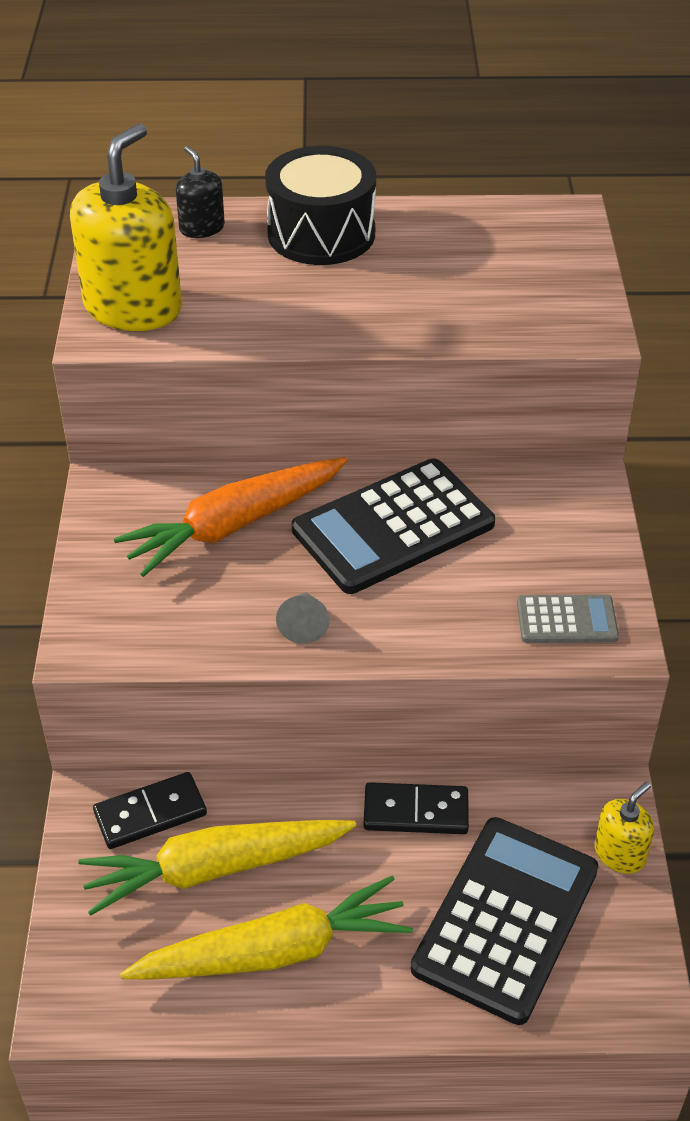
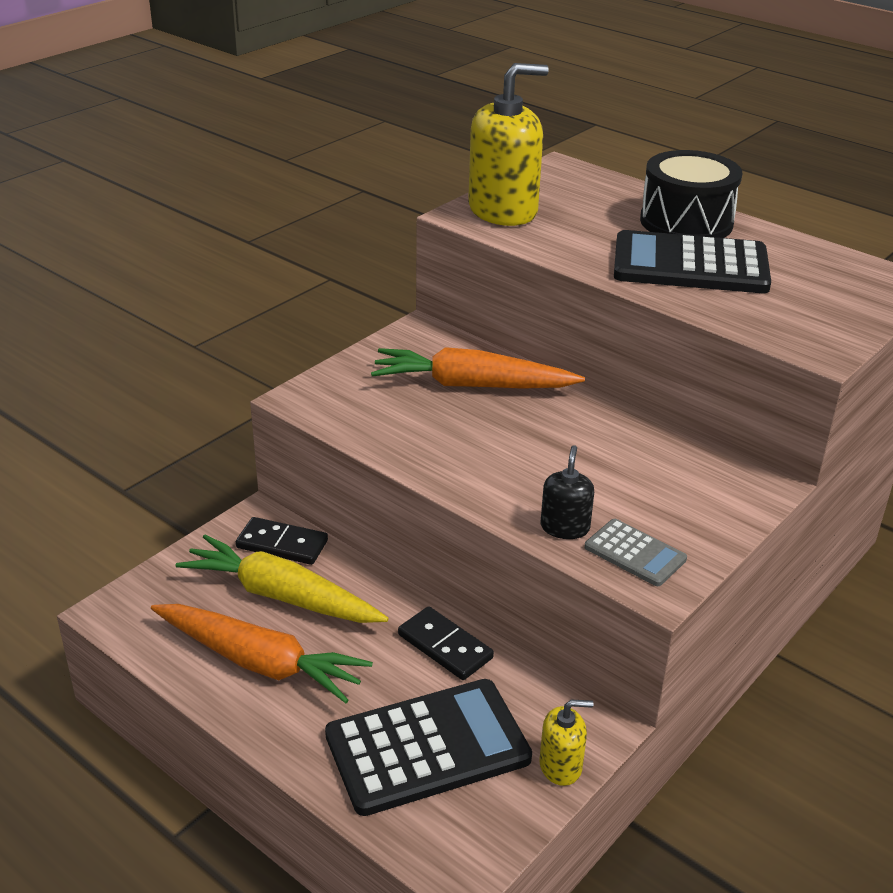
camera: 40 degrees right, 10 degrees down
(202, 228) = (606, 190): black soap dispenser -> black soap dispenser (565, 527)
(275, 951) = (260, 662): yellow carrot -> orange carrot
(303, 624) = (445, 457): grey cone -> none
(393, 527) = (577, 437): black calculator -> black calculator (690, 265)

